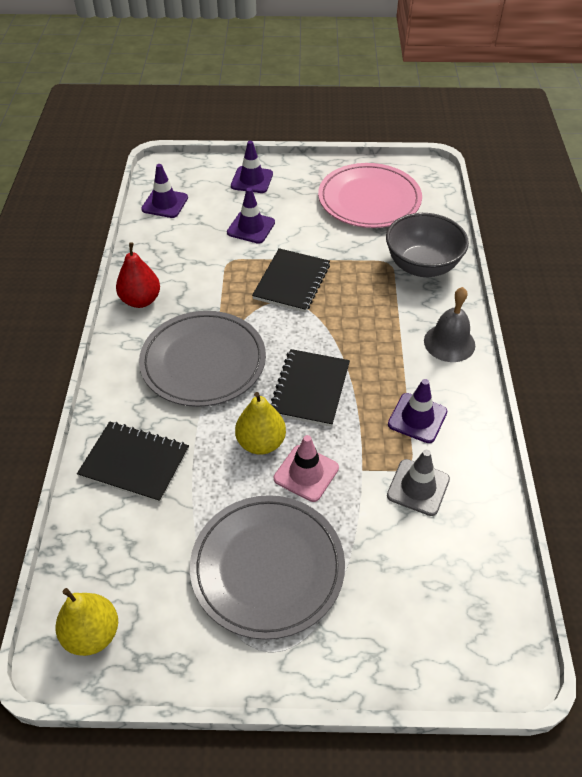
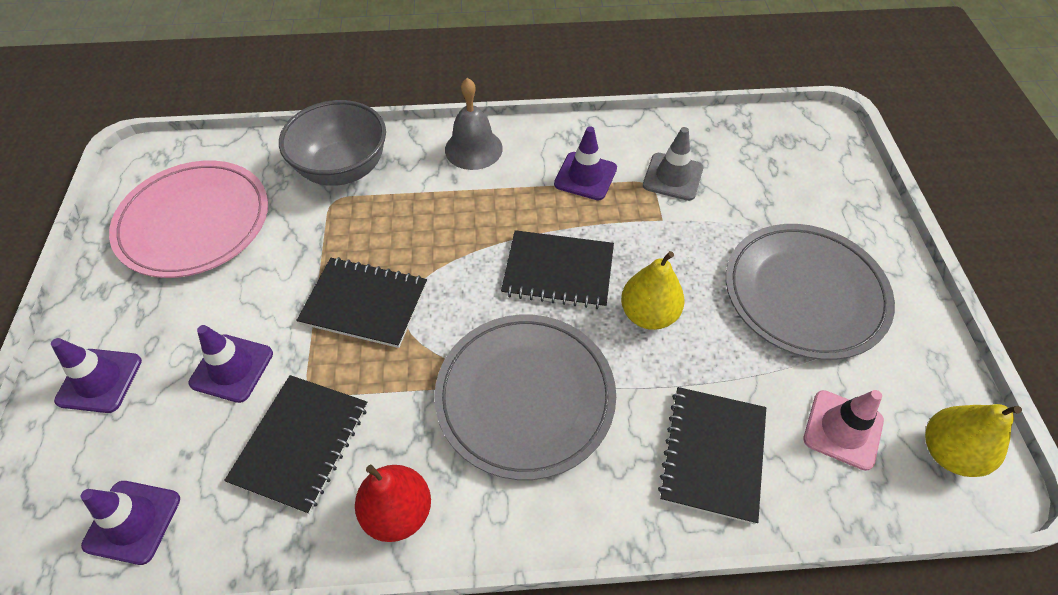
camera: 95 degrees left, 5 degrees up
(194, 259) = (301, 443): none -> black notebook
(306, 473) = (680, 268): pink traffic cone -> pink traffic cone (843, 429)

